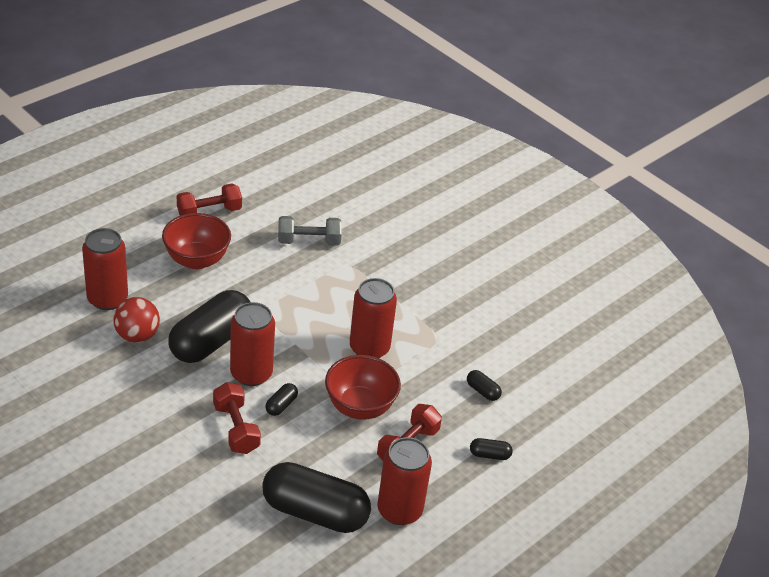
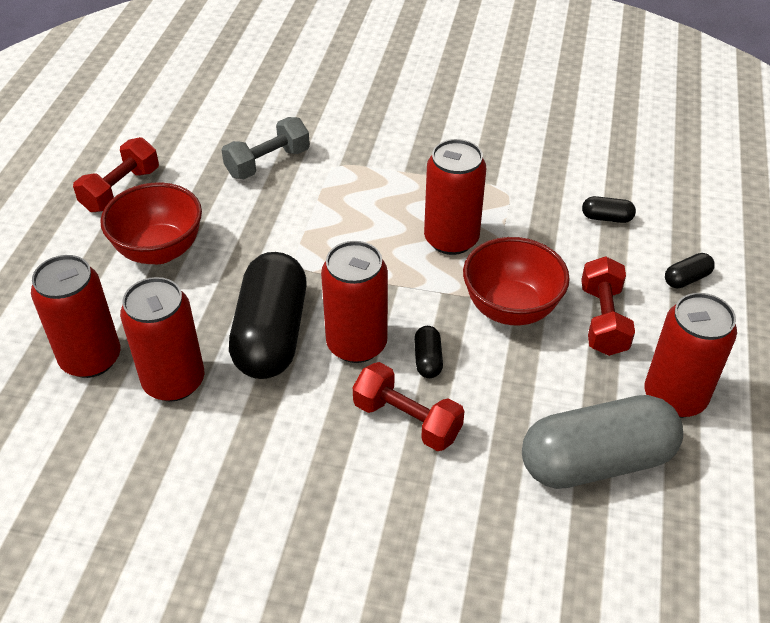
camera: 30 degrees left, 5 degrees up
(137, 335) = (174, 381): red ball -> red can
(315, 512) = (596, 461): black capsule -> grey capsule

